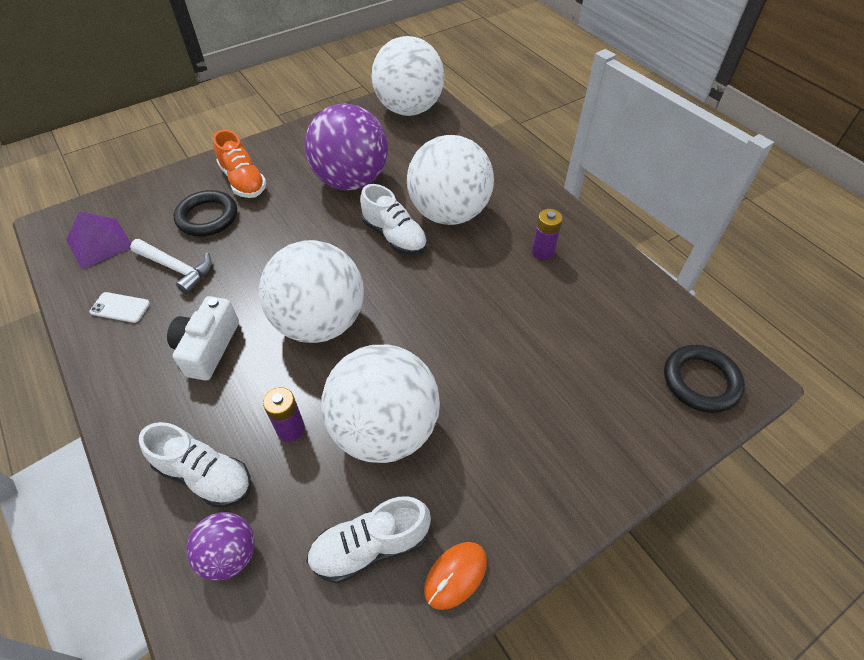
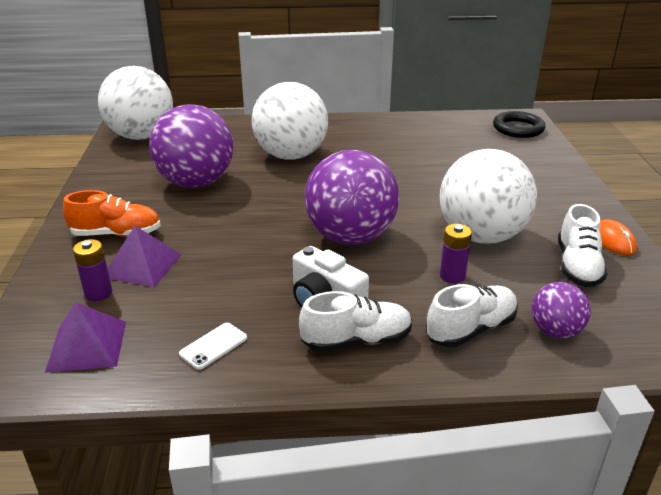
camera: 60 degrees left, 20 degrees down
(176, 268) = (196, 298): white hammer -> none
(207, 217) = (142, 265): black ring -> purple pyramid
(320, 322) = (350, 237): white ball -> purple ball
(394, 236) = (289, 182): white shoe -> white shoe (356, 341)
(542, 252) = (370, 137): purple battery -> purple battery (98, 293)

